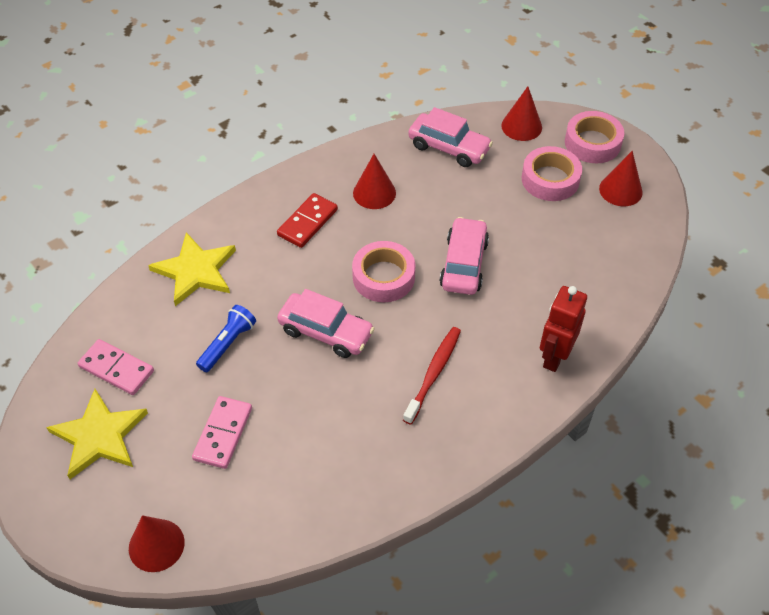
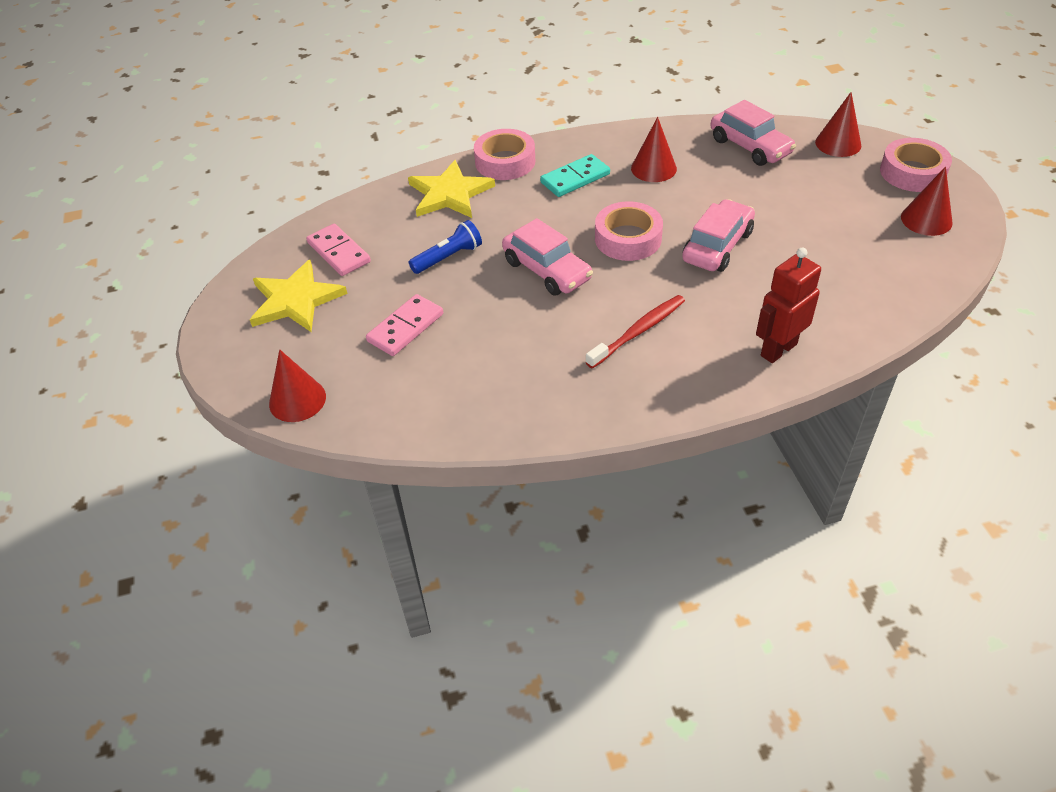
camera: 25 degrees right, 5 degrees down
(308, 222) = (575, 178): red domino -> turquoise domino
(550, 179) = (848, 194): pink tape -> pink tape (505, 162)

